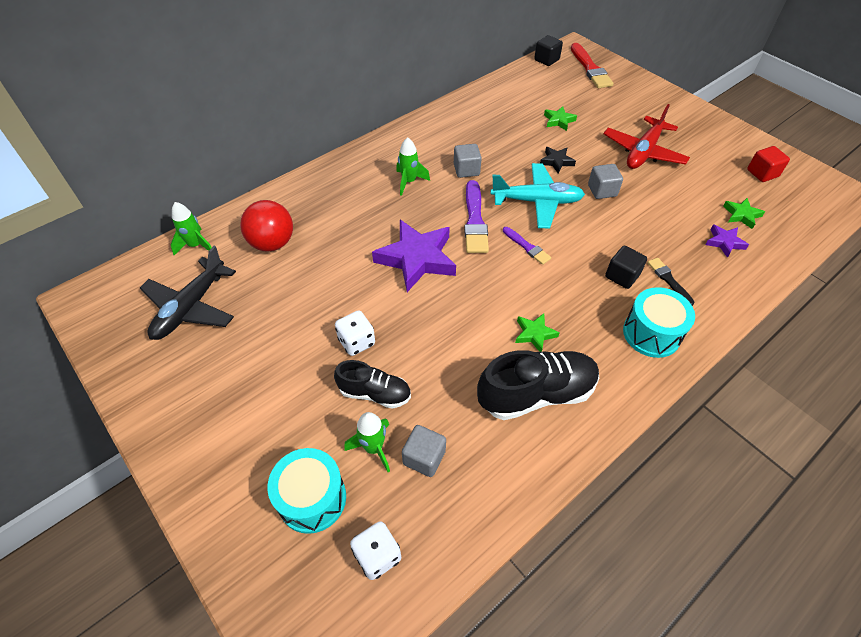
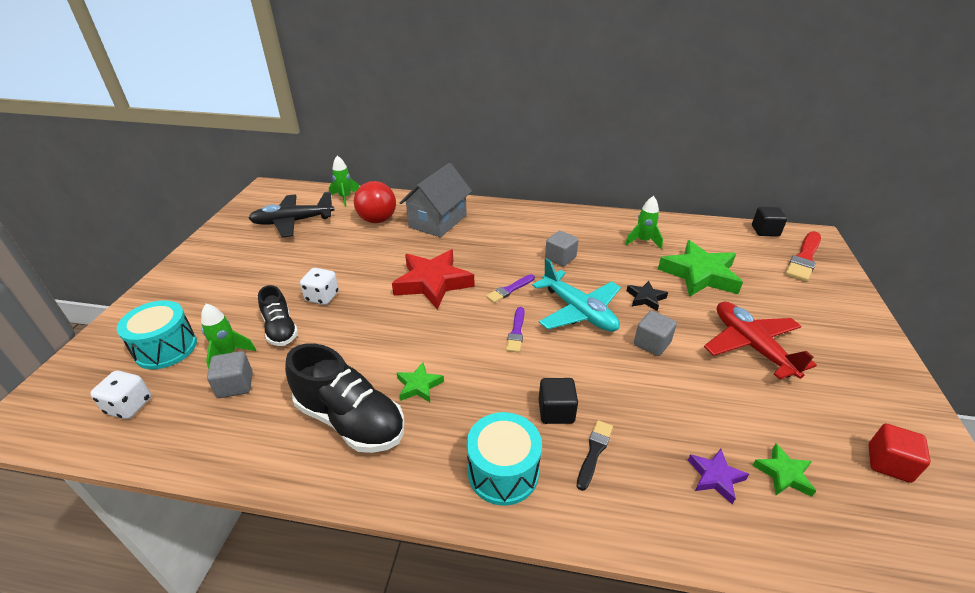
camera: 50 degrees right, 15 degrees down
(327, 205) = (438, 221): none -> grey house
(409, 182) = (508, 240): green rocket -> green rocket (643, 241)
(417, 259) = (433, 283): purple star -> red star
(475, 220) = (509, 290): purple brush -> purple brush, size x0.58
(558, 121) = (699, 274): green star -> green star, size x2.09
(643, 152) = (751, 346): red plane -> red plane turned 75 degrees clockwise

